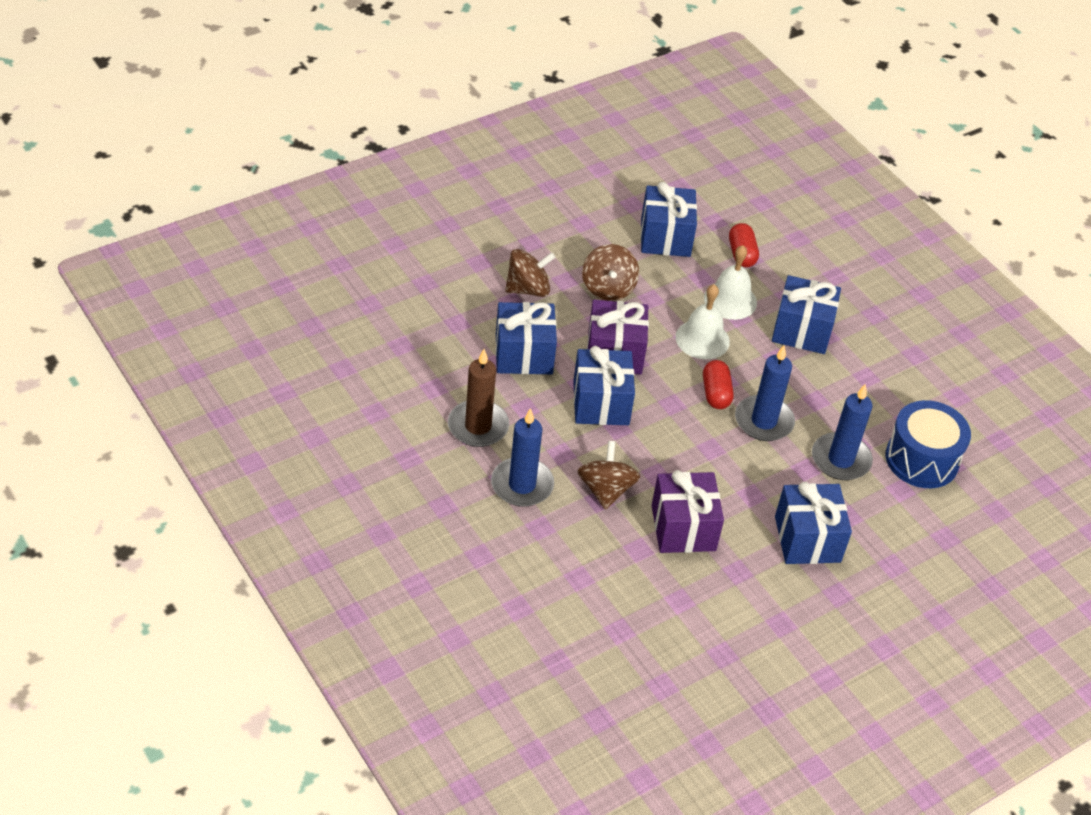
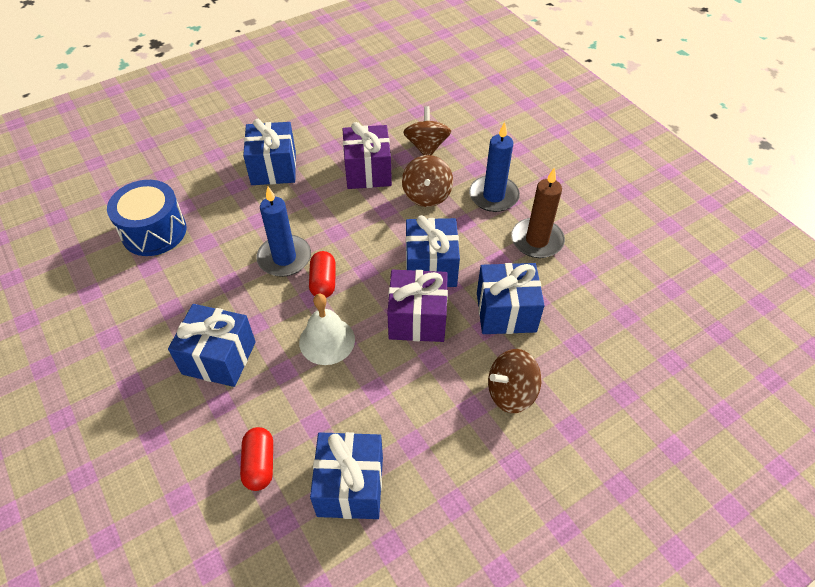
camera: 175 degrees left, 5 degrees up
(608, 288) = (423, 399): brown spinning top -> brown spinning top (426, 147)
(730, 300) = (288, 393): white bell -> none
(840, 459) = (226, 228): blue candle -> none

